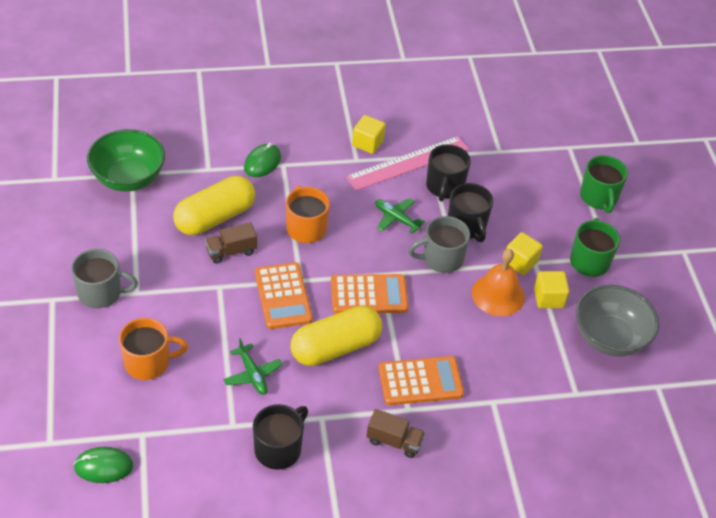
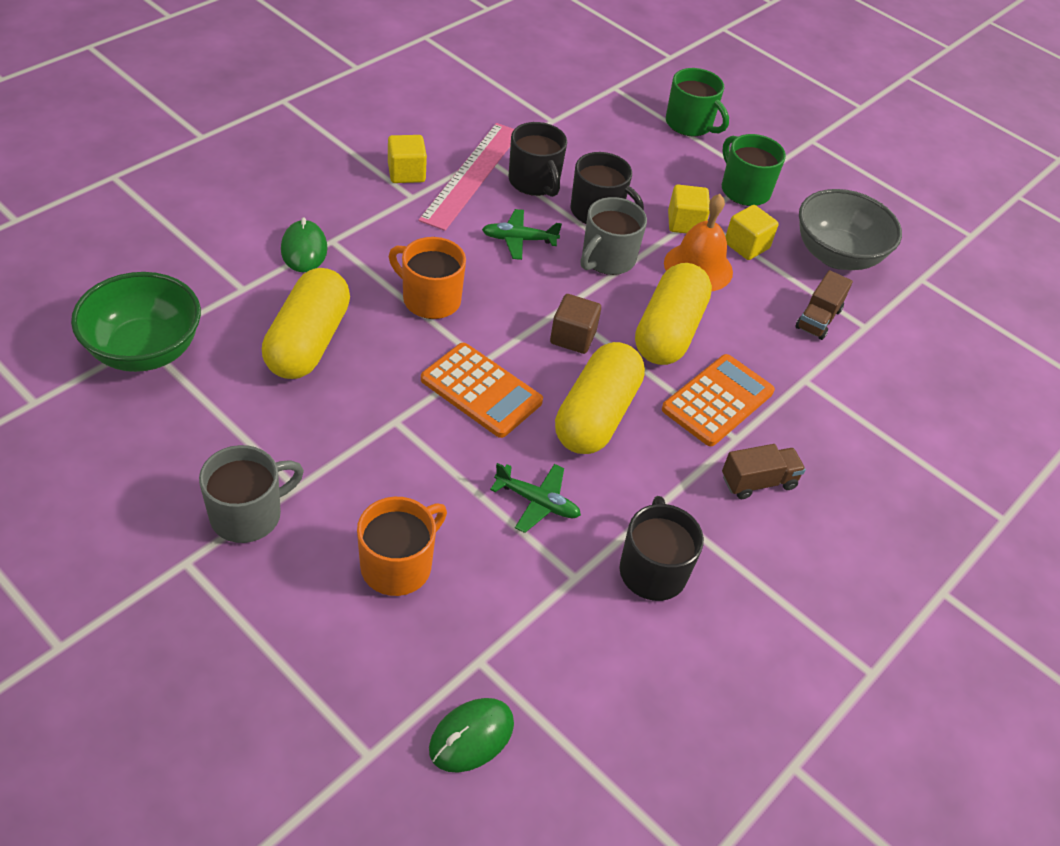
camera: 40 degrees left, 0 degrees up
(231, 251) = (368, 371): brown truck -> brown truck (818, 319)
(369, 295) = (573, 337): orange calculator -> brown cube
(433, 323) = (668, 331): none -> yellow capsule

